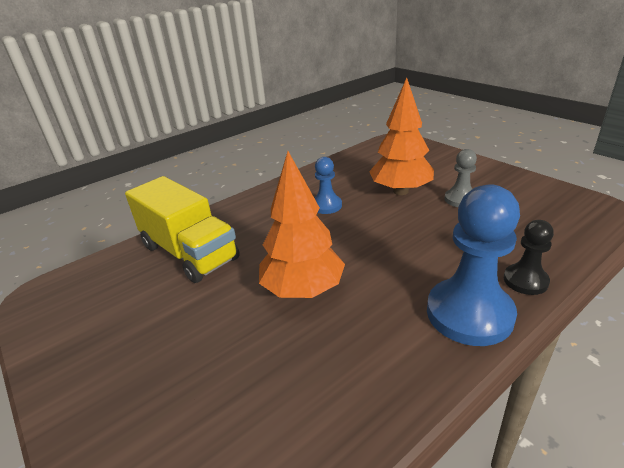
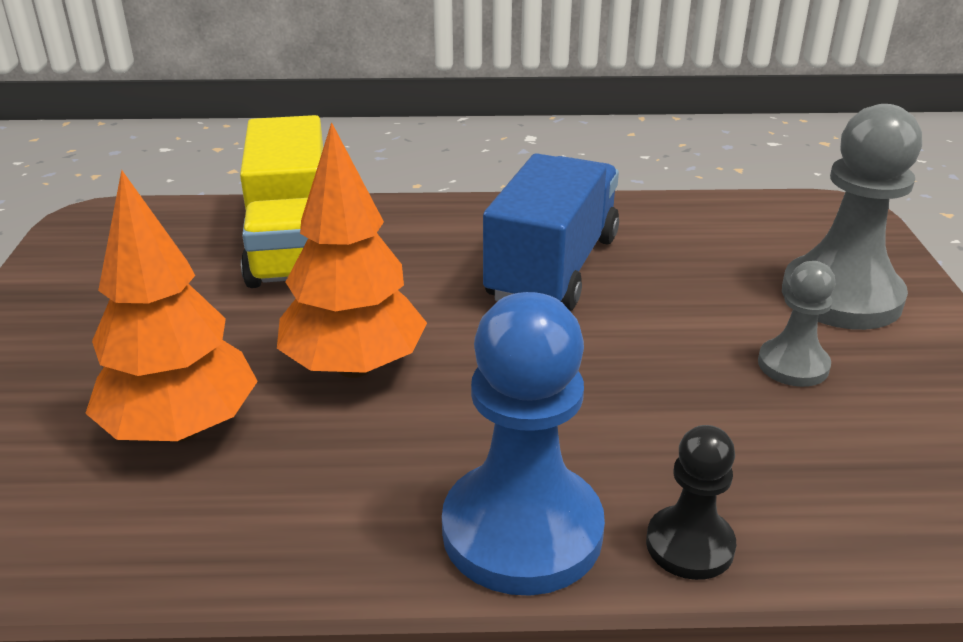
camera: 35 degrees right, 0 degrees up
(326, 205) = (552, 268): blue pawn -> blue truck
(400, 191) = (706, 301): orange tree -> orange tree (181, 429)
(439, 169) = (841, 296): none -> grey pawn

